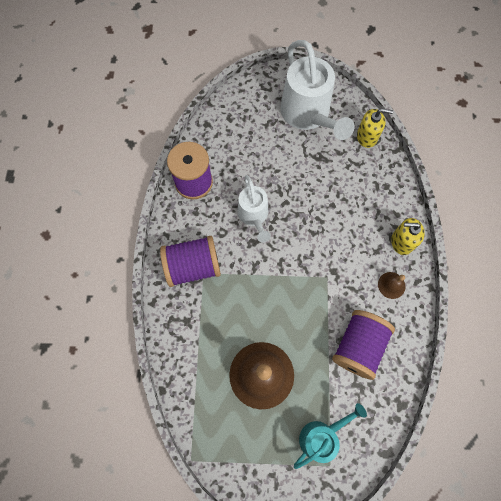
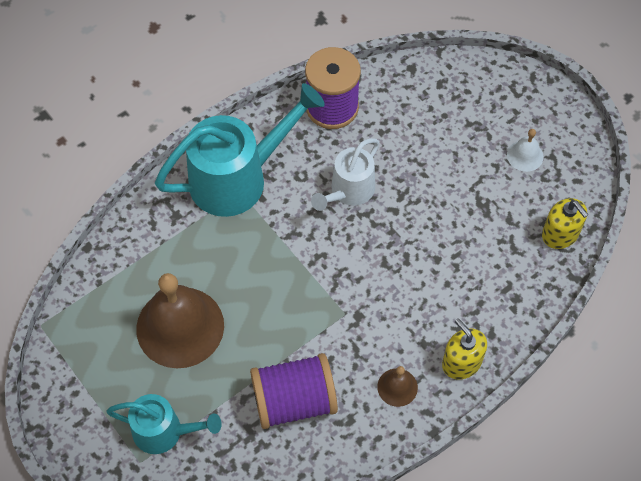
camera: 50 degrees right, 10 degrees down
(193, 266) = (238, 177): purple spool -> turquoise watering can
(308, 115) = (525, 155): white watering can -> white bell

